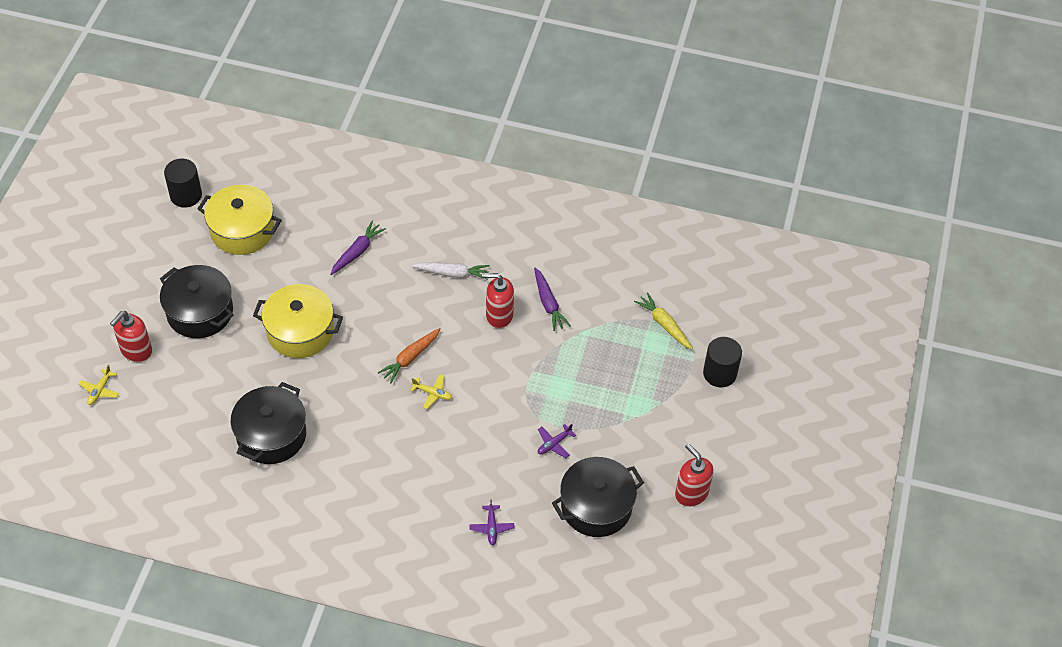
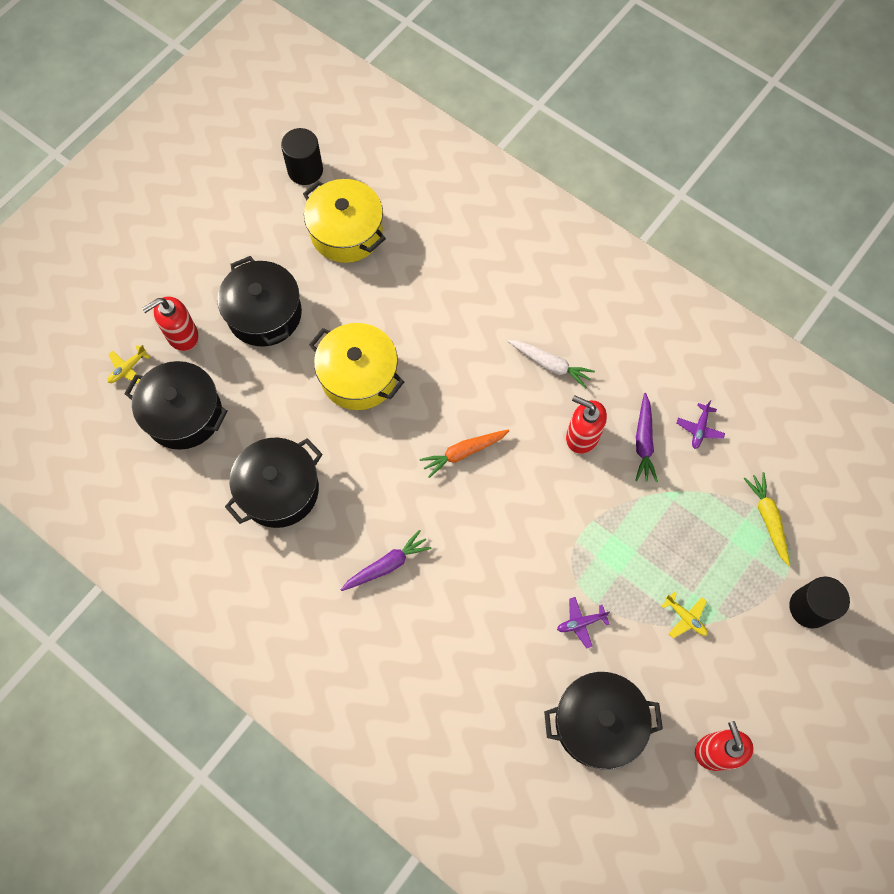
camera: 25 degrees right, 15 degrees up
(164, 408) = (183, 414): none -> black pot
(357, 252) = (457, 301): purple carrot -> purple carrot (386, 565)
(432, 393) = (470, 506): yellow plane -> yellow plane (685, 617)
(491, 527) = (469, 700): purple plane -> purple plane (699, 429)

